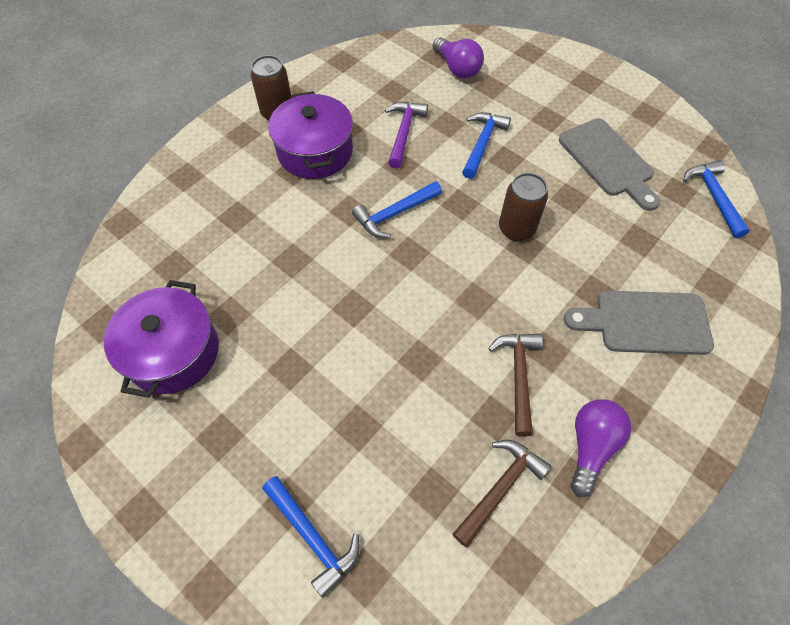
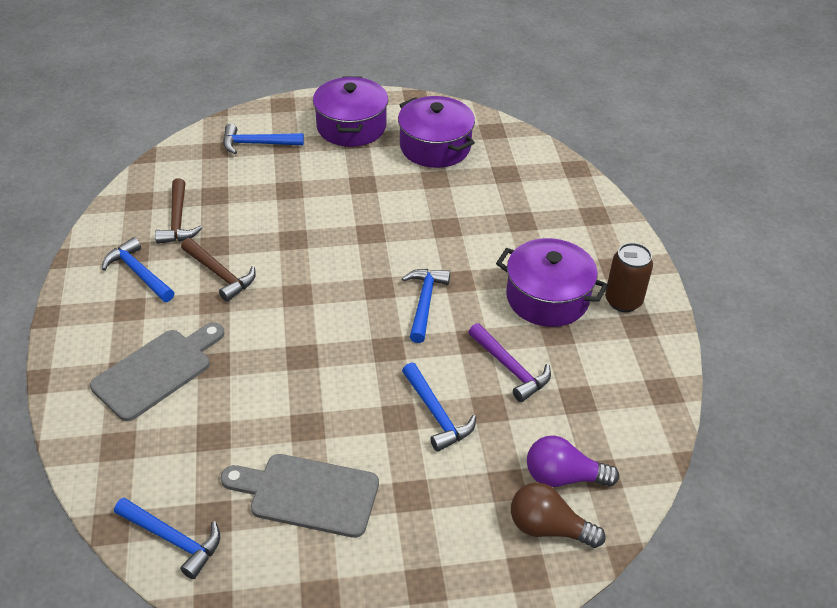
camera: 130 degrees right, 15 degrees down
(197, 462) = (351, 127): none -> purple pot
(496, 58) = (548, 528): none -> brown light bulb
(516, 229) = (323, 364): brown can -> none
(591, 446) = (139, 273): purple light bulb -> blue hammer

